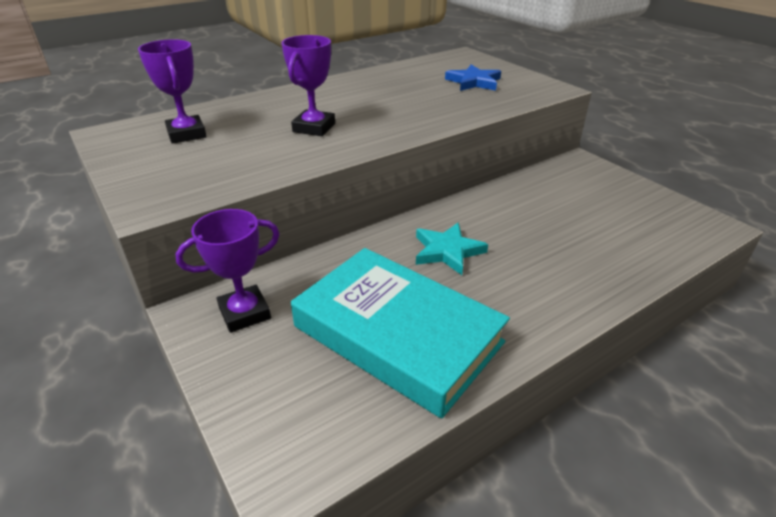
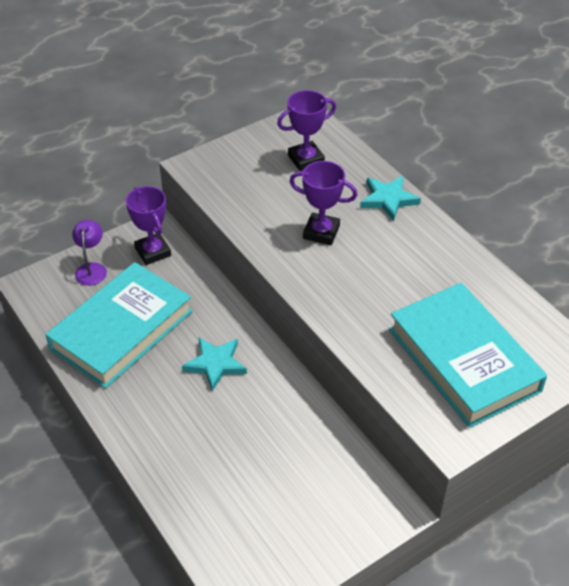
camera: 90 degrees right, 10 degrees up
(263, 382) = (92, 269): none -> purple lamp
(274, 99) = (388, 199): none -> turquoise star
(474, 82) = (463, 360): blue star -> turquoise book

